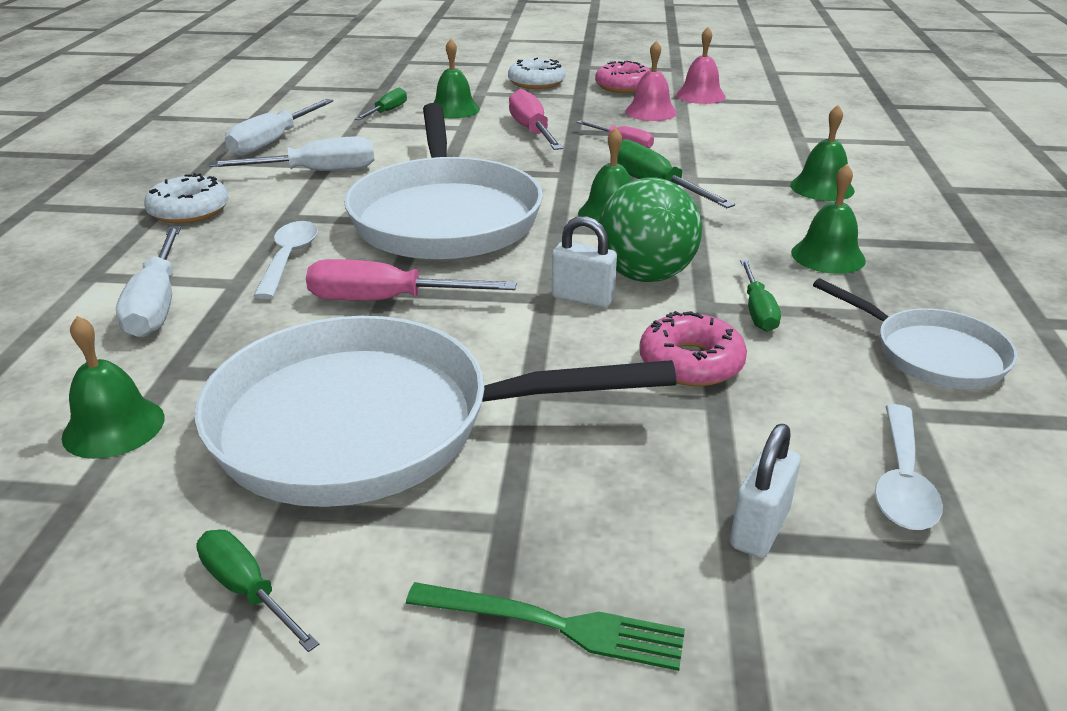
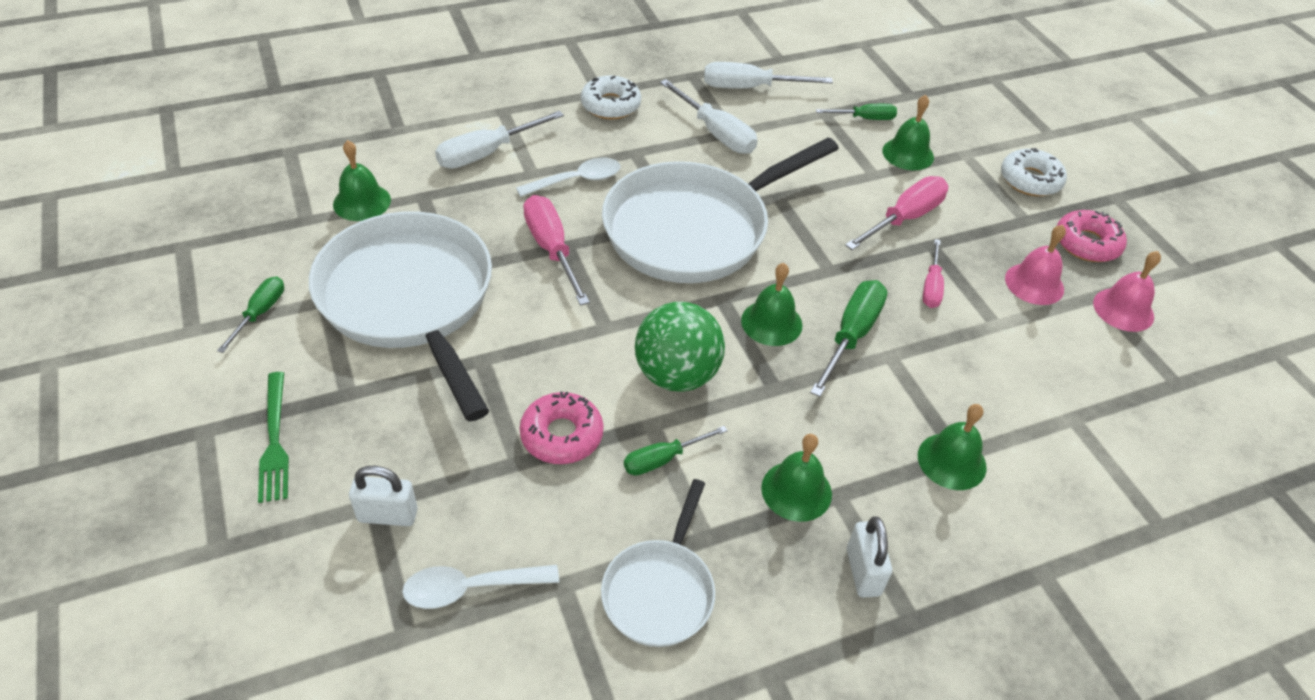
camera: 60 degrees right, 15 degrees up
(583, 298) = (617, 348): white padlock -> white padlock (863, 572)

